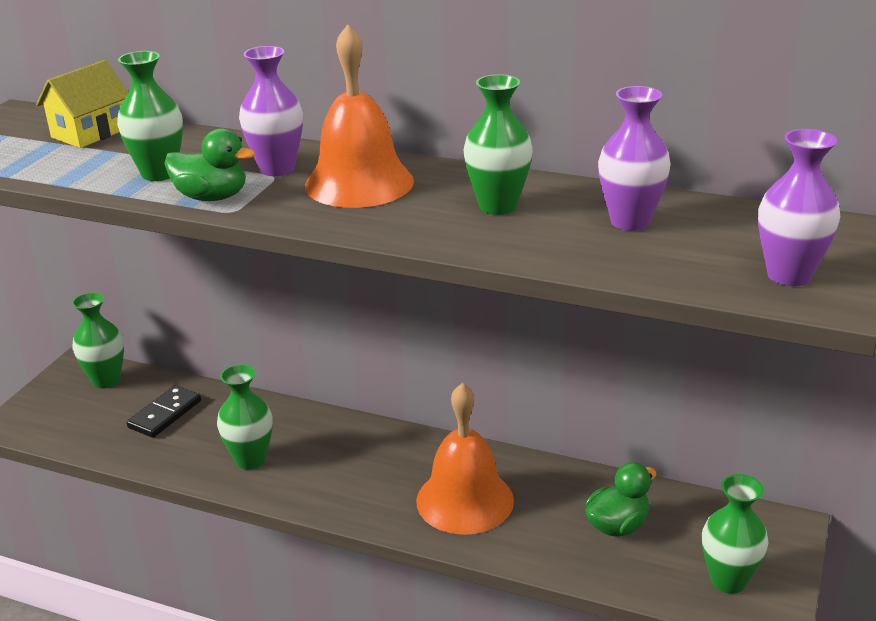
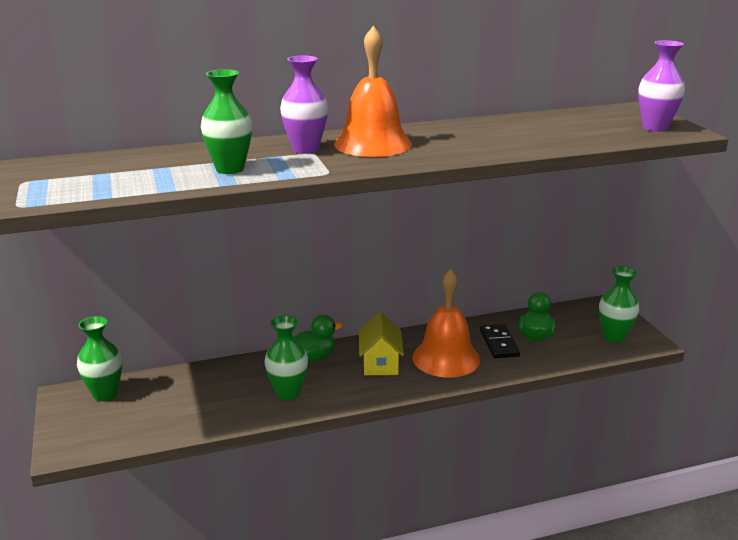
camera: 40 degrees left, 5 degrees down
(90, 133) = (118, 163): yellow house -> yellow house (380, 363)
(165, 414) = (185, 394): black domino -> black domino (499, 343)
(212, 197) = (297, 170): green duck -> green duck (313, 357)
(498, 206) = (472, 135): green vase -> none
(630, 221) = (547, 126): purple vase -> none

